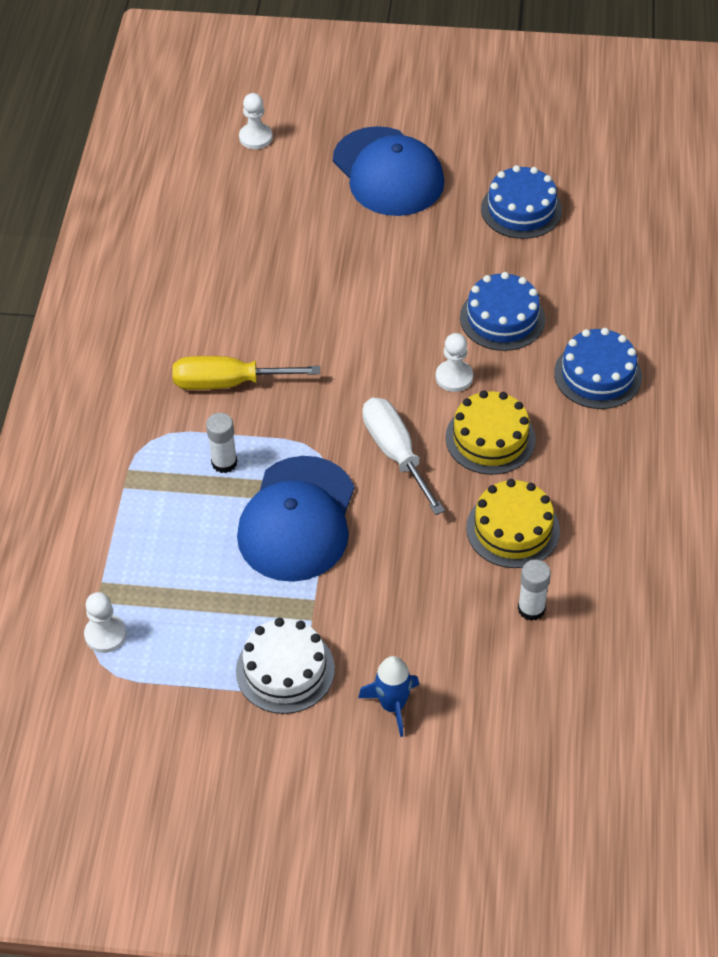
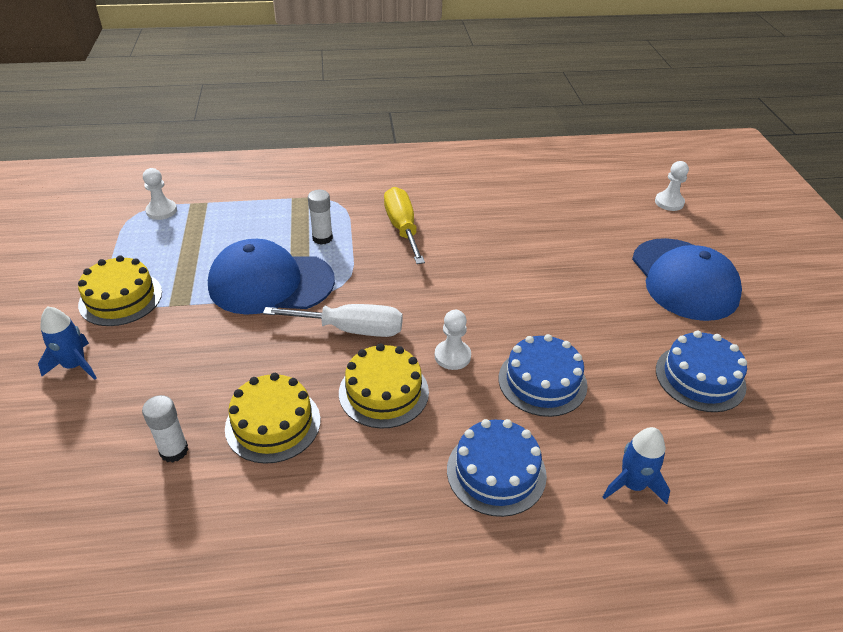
camera: 75 degrees right, 10 degrees down
(285, 670) = (120, 298): white cake -> yellow cake
(388, 172) = (684, 279): blue cap -> blue cap turned 60 degrees counterclockwise
(395, 453) = (351, 329): white screwdriver -> white screwdriver turned 45 degrees clockwise
(625, 291) = (632, 485): none -> blue rocket

